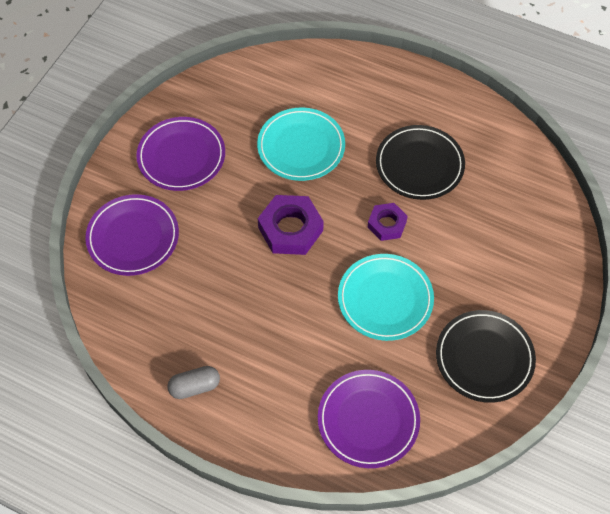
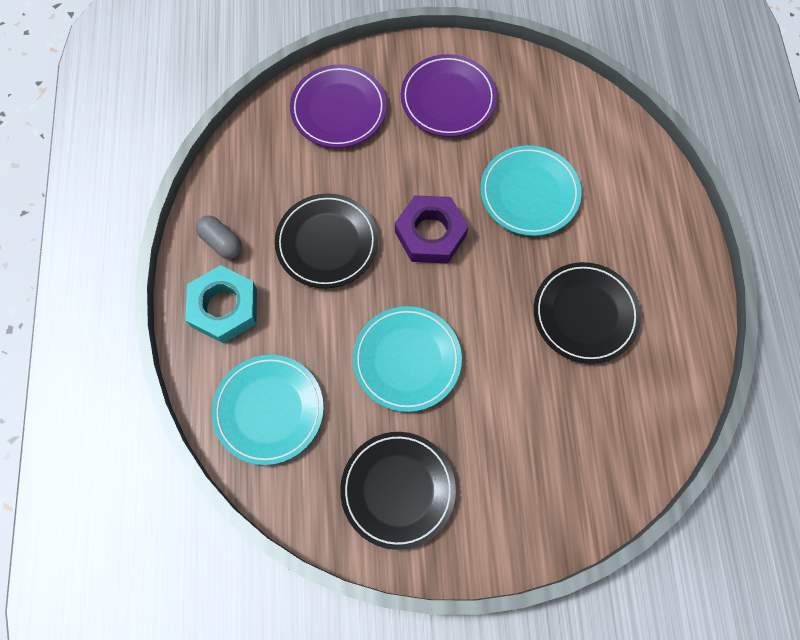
camera: 60 degrees right, 10 degrees up
(249, 306) = (327, 243): none -> black plate
(257, 413) = (224, 308): none -> turquoise nut
(368, 420) = (269, 410): purple plate -> turquoise plate
(387, 224) = (493, 318): purple nut -> none

